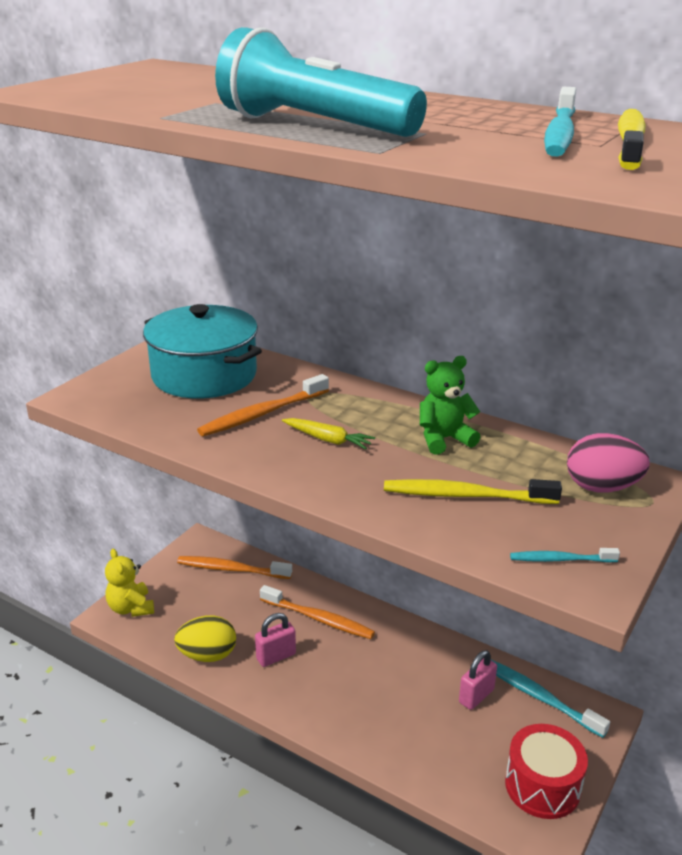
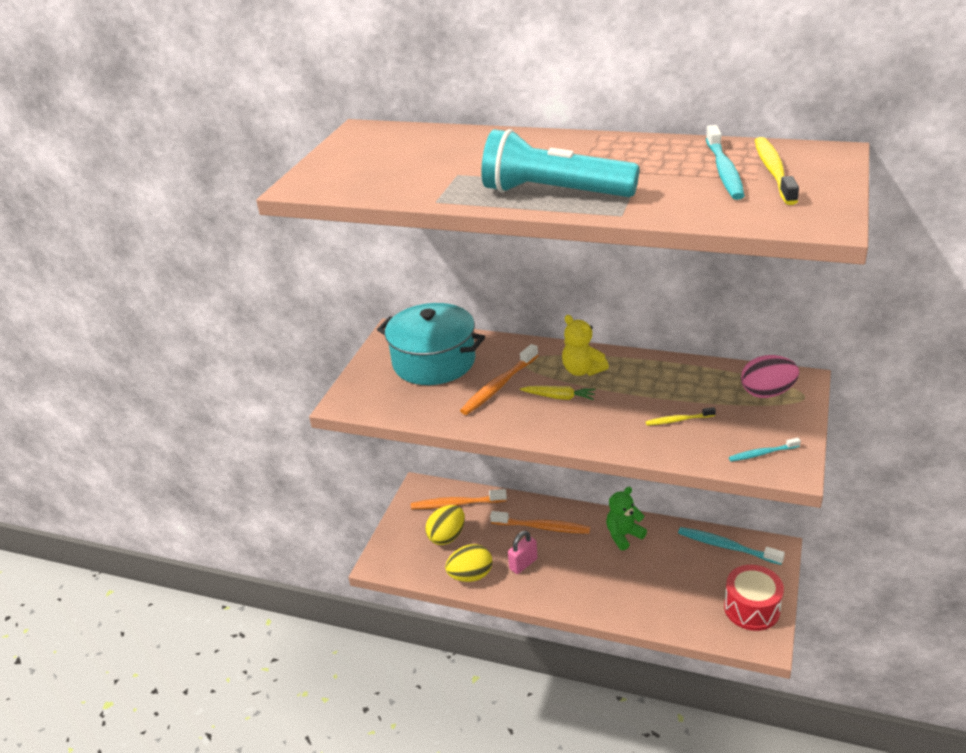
camera: 10 degrees left, 5 degrees up
(131, 608) = (392, 554): yellow teddy bear -> yellow teddy bear (582, 370)
(203, 603) = (447, 536): none -> yellow egg
(444, 439) = (642, 378): green teddy bear -> green teddy bear (623, 535)
(465, 495) = (678, 420): yellow toothbrush -> yellow toothbrush, size x0.56
(476, 696) = (682, 557): pink padlock -> none

